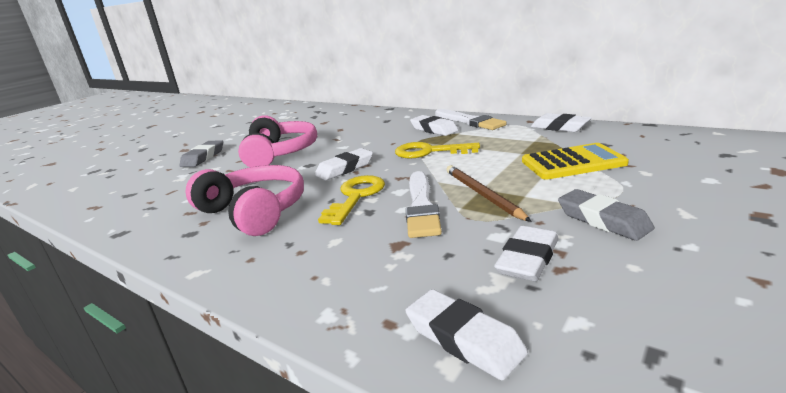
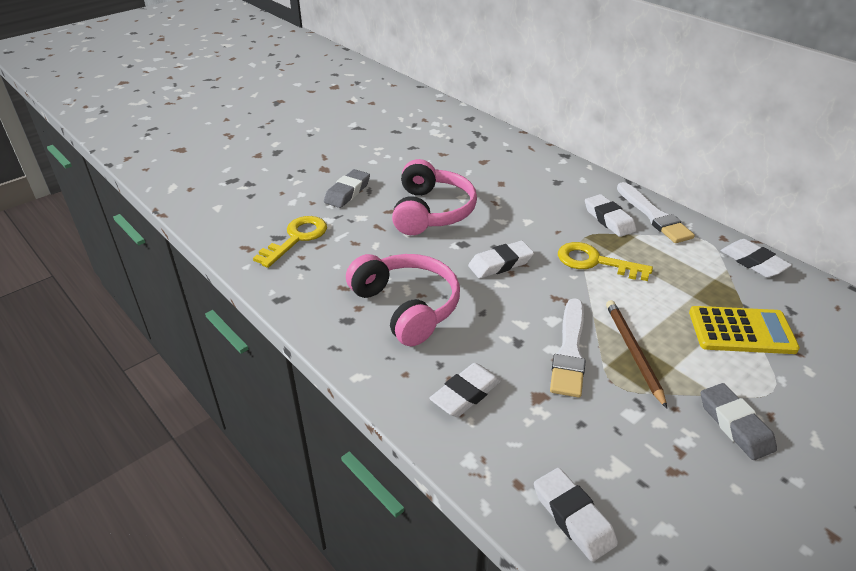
camera: 10 degrees right, 15 degrees up
(356, 197) = (507, 315): yellow key -> yellow key (296, 238)
(528, 259) = (649, 452): white eraser -> white eraser (466, 394)

